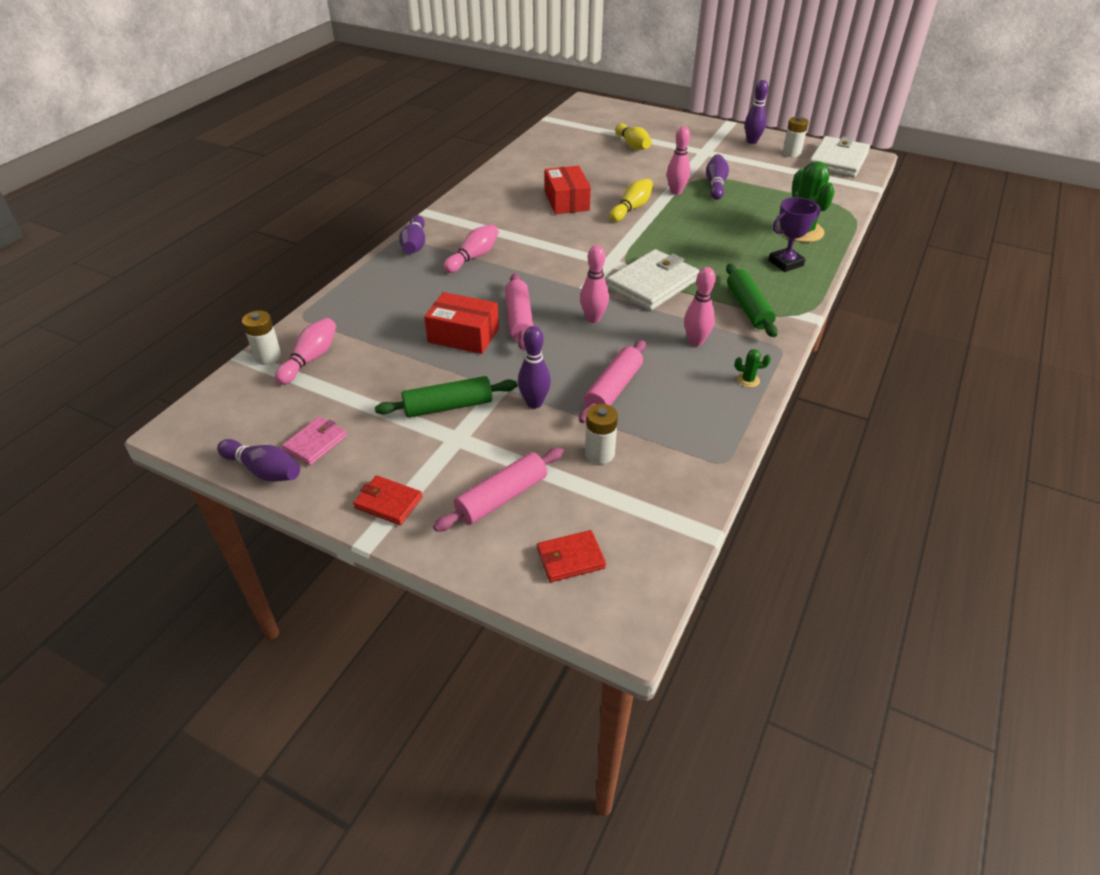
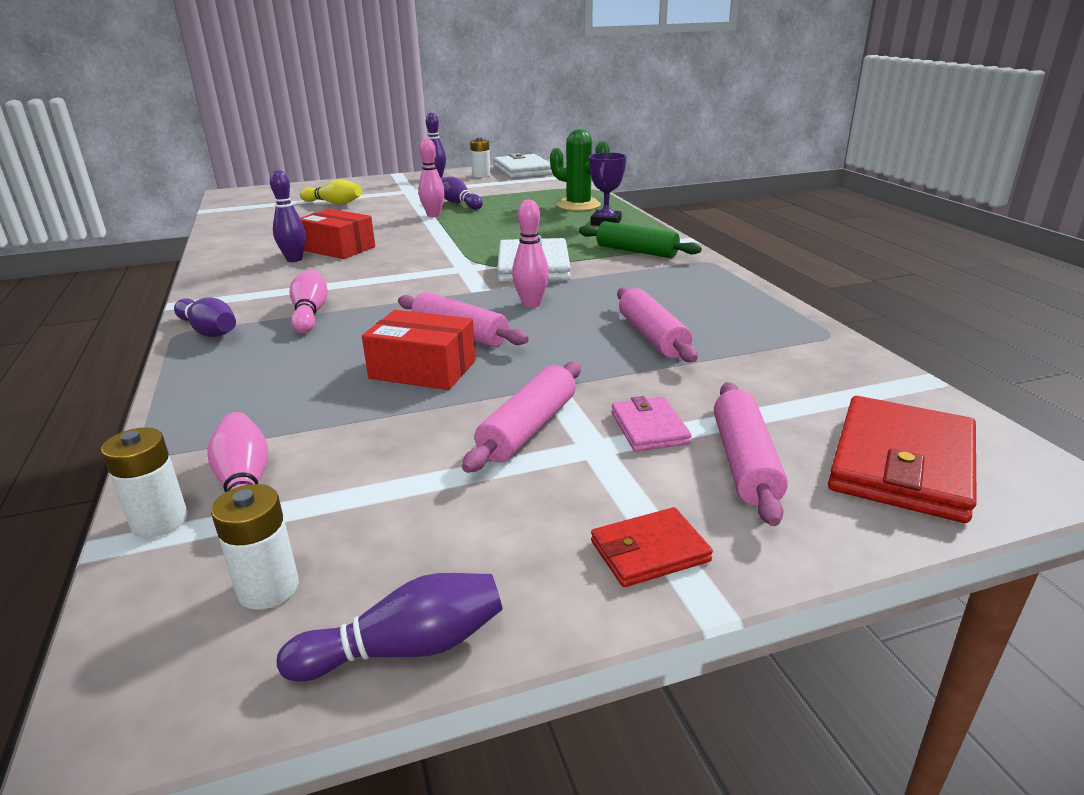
camera: 45 degrees left, 15 degrees down
(315, 443) = (428, 562): pink wallet -> pink wallet (649, 428)
(448, 406) = (528, 428): green rolling pin -> pink rolling pin
(463, 335) = (423, 369): red box -> red box turned 45 degrees clockwise
(534, 403) = (608, 379): purple bowling pin -> purple bowling pin (294, 259)
(570, 558) = (901, 464): red wallet -> red wallet, size x1.90
(599, 454) = (742, 380): white battery -> white battery (268, 588)
(631, 208) = (414, 234): yellow bowling pin -> none
(695, 341) = (645, 282): pink bowling pin -> none
(748, 380) = (731, 285): green cactus -> none

